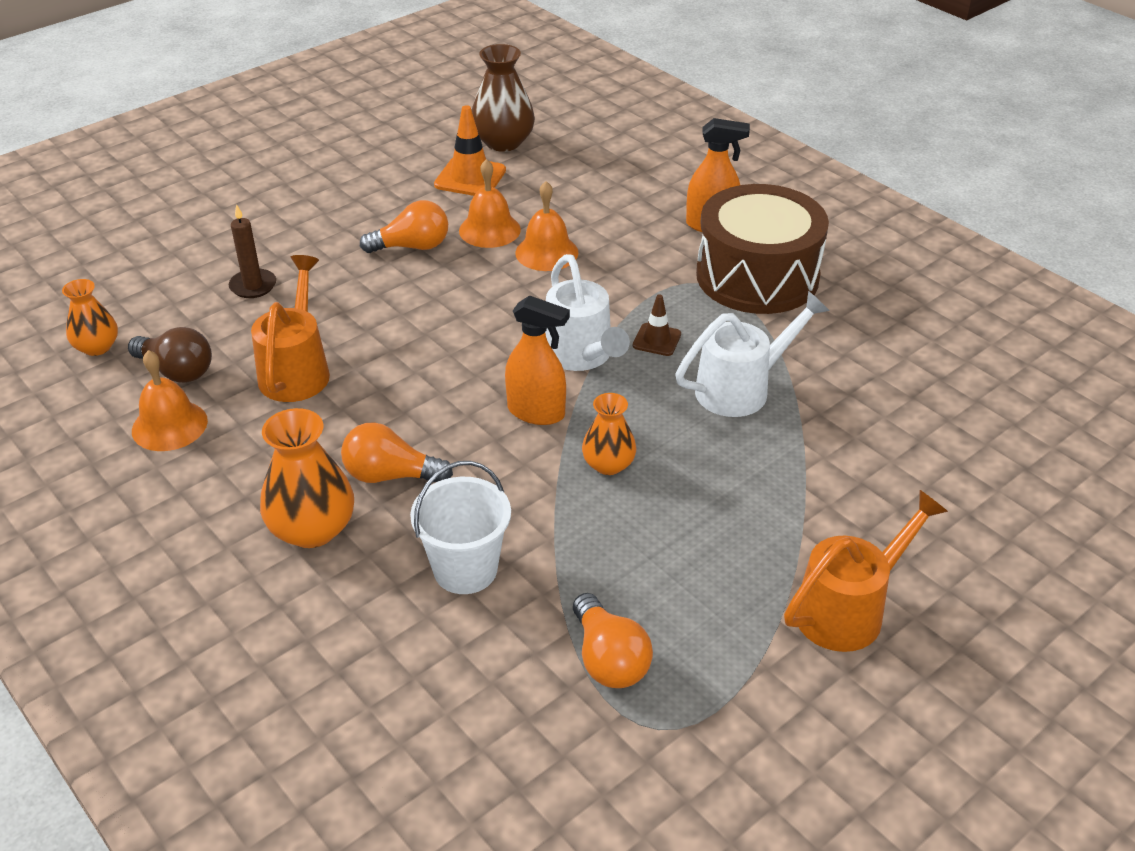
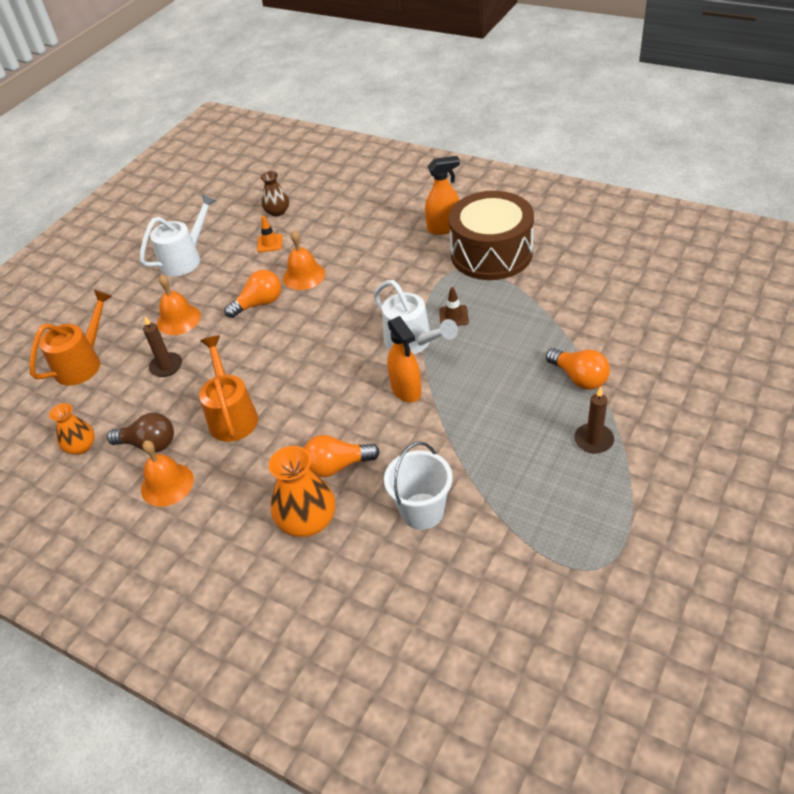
camera: 15 degrees left, 5 degrees up
(470, 178) = (270, 243): orange traffic cone -> orange traffic cone, size x0.60
(503, 142) = (277, 212): brown vase -> brown vase, size x0.62
(536, 412) = (406, 390): orange spray bottle -> orange spray bottle turned 60 degrees clockwise
(546, 252) = (350, 279): orange bell -> orange bell (178, 319)
(608, 464) = (471, 409): orange vase -> none
(608, 659) = (543, 536): orange light bulb -> orange light bulb (579, 378)
(742, 388) = (523, 331): white watering can -> white watering can (185, 259)
(754, 561) = (593, 440): none -> brown candle
(849, 609) = (664, 450): orange watering can -> orange watering can (83, 363)

